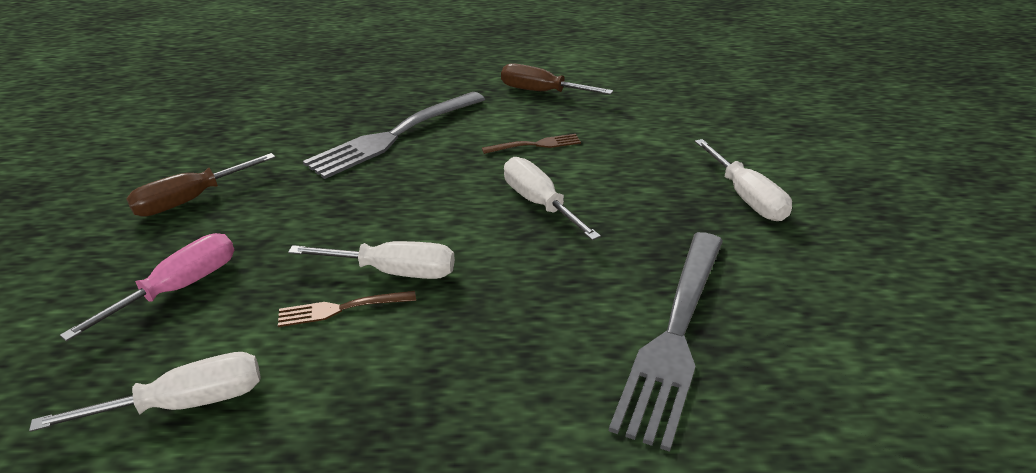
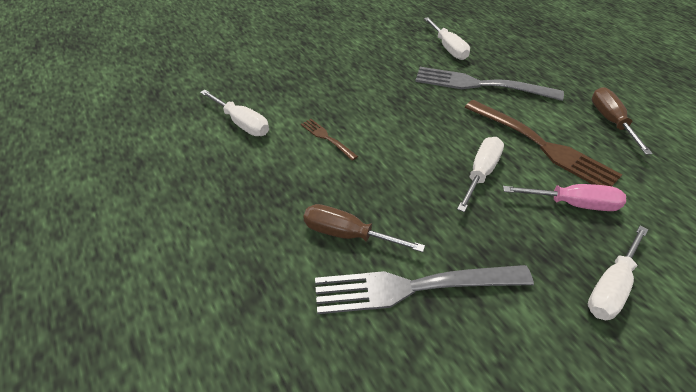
camera: 60 degrees right, 10 degrees up
(179, 288) = (301, 84): pink screwdriver -> pink screwdriver (573, 204)
(191, 200) = (358, 52): brown screwdriver -> brown screwdriver (347, 234)
(394, 272) = (367, 142): white screwdriver -> white screwdriver (448, 48)
(535, 145) = (542, 145): brown fork -> brown fork, size x2.13

